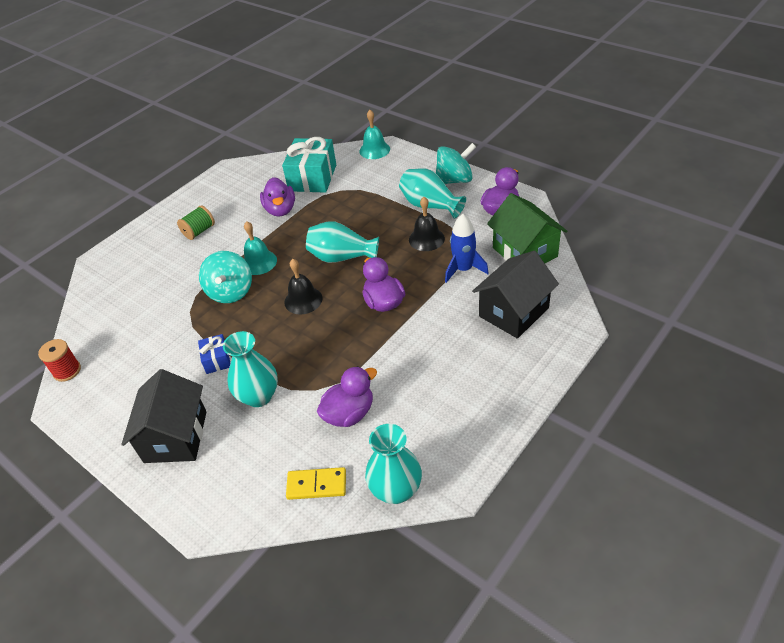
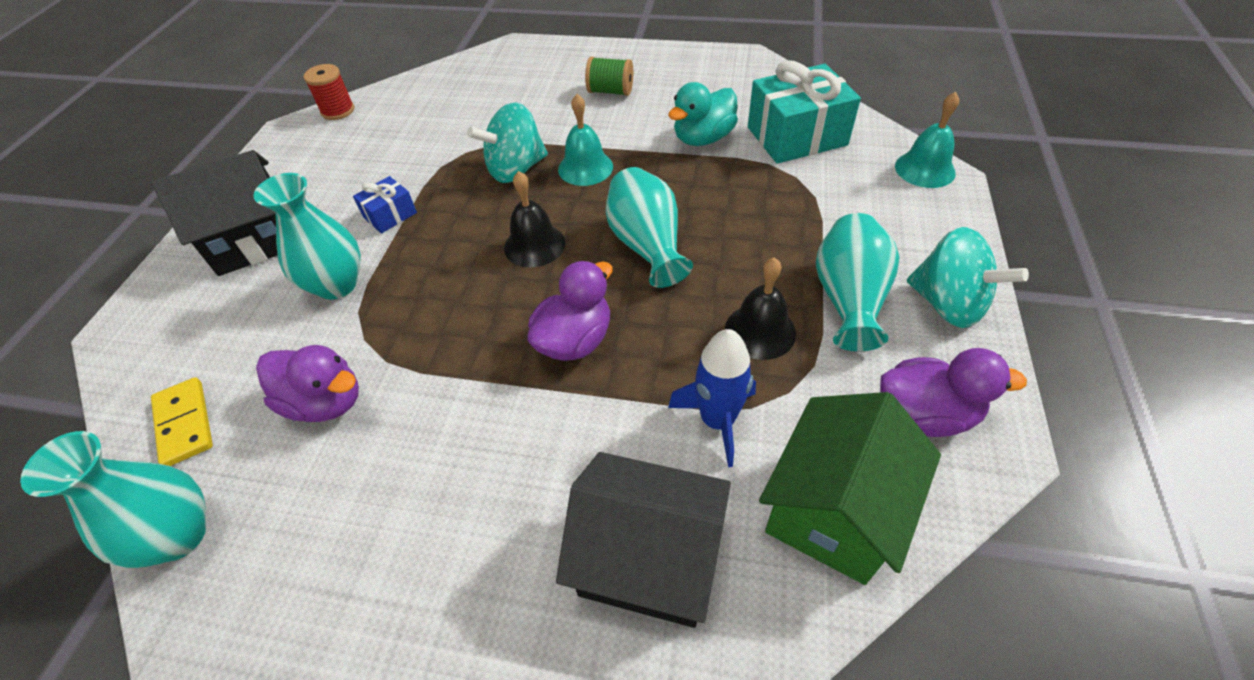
camera: 60 degrees right, 5 degrees up
(280, 210) = (703, 138): purple duck -> turquoise duck

